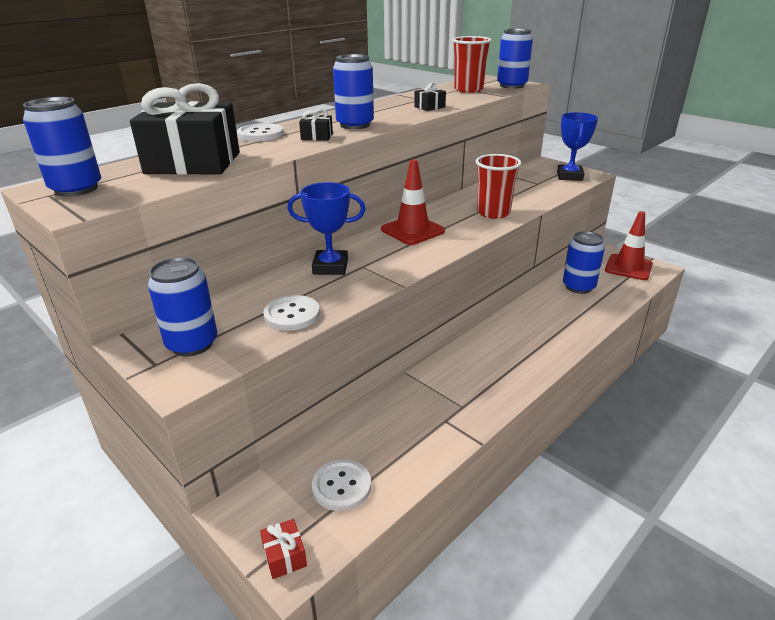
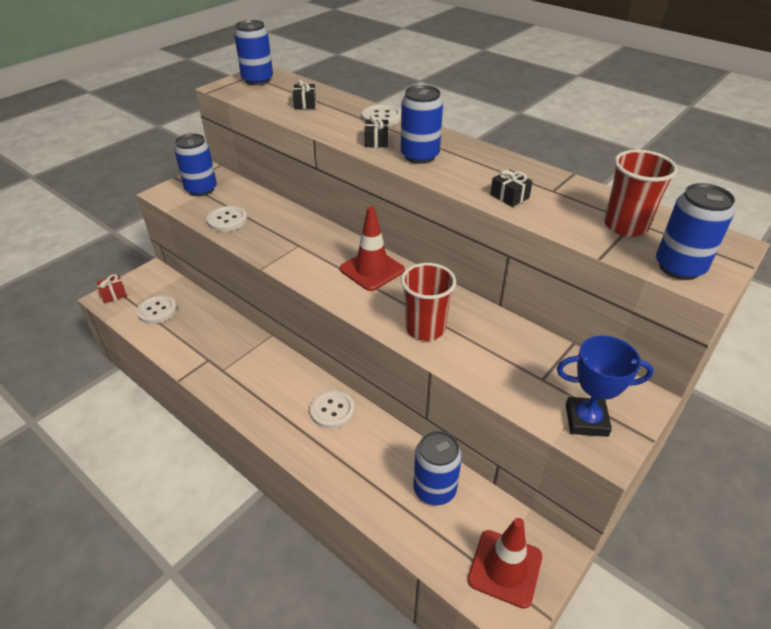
camera: 85 degrees right, 10 degrees up
(193, 163) = (305, 104): black gift -> black gift, size x0.40
(330, 267) = (298, 229): blue trophy -> none
(511, 331) = (332, 410): none -> white button

